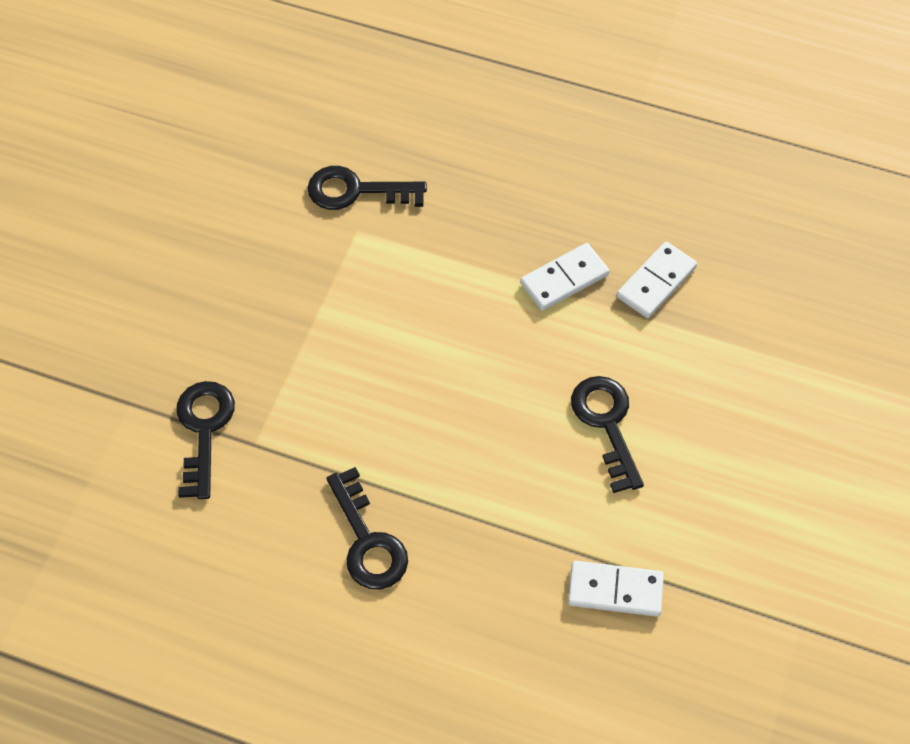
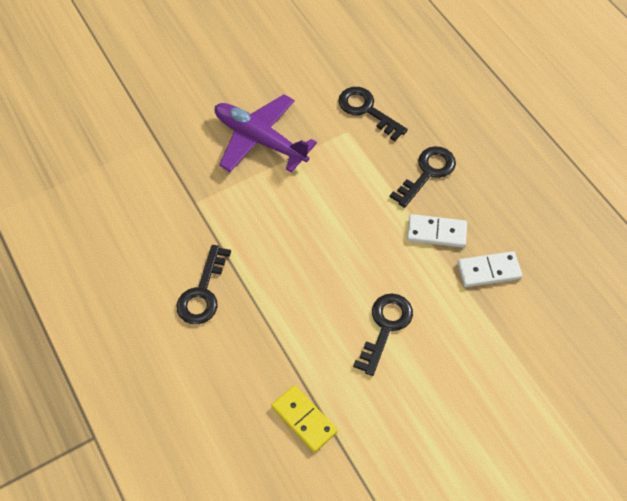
camera: 40 degrees right, 0 degrees up
(204, 430) = (178, 178): black key -> black key (427, 173)
(261, 313) = (259, 140): none -> purple plane
(615, 590) = (304, 419): white domino -> yellow domino

